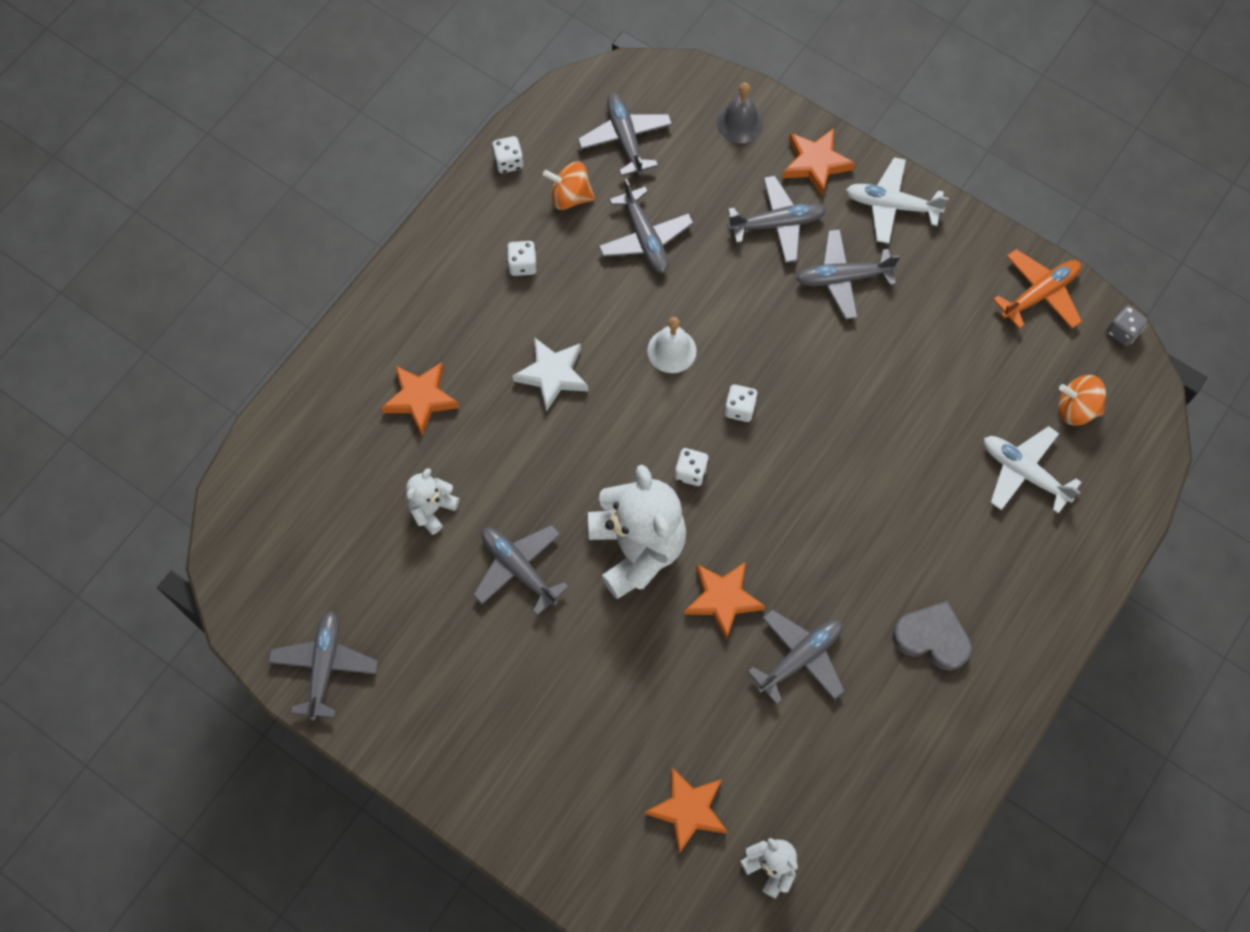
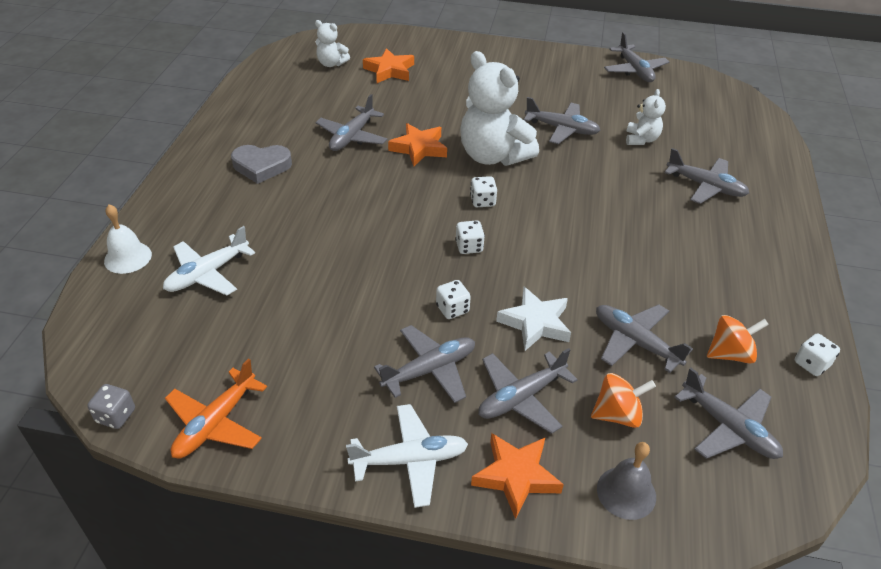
camera: 155 degrees right, 25 degrees down
(421, 399) = (705, 186): orange star -> grey plane
(522, 265) = (718, 287): white dice -> white dice (452, 309)
(552, 375) = (628, 225): white star -> white star (535, 323)
(672, 350) = (549, 267): white bell -> white bell (128, 257)
(1024, 472) = (207, 273): white plane -> white plane turned 120 degrees clockwise
(1076, 408) = (163, 333): orange spinning top -> orange spinning top (617, 414)

